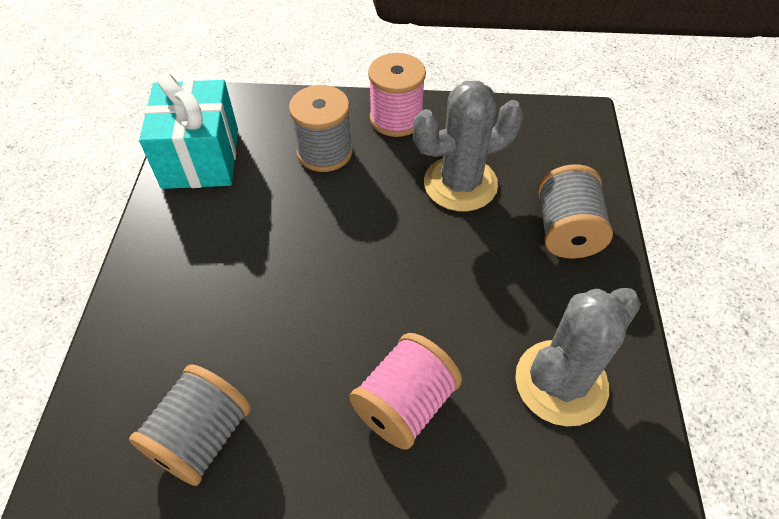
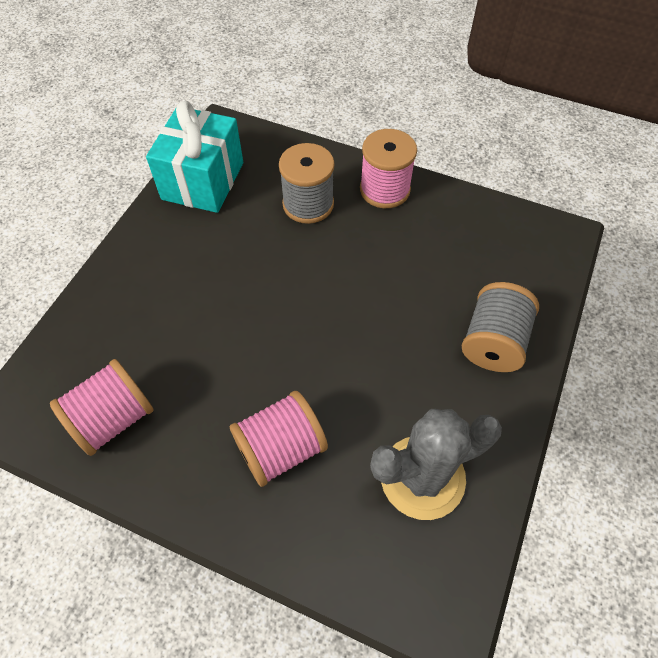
camera: 20 degrees right, 5 degrees up
(202, 437) = (113, 418): grey spool -> pink spool
(460, 184) = (415, 268): grey cactus -> none

